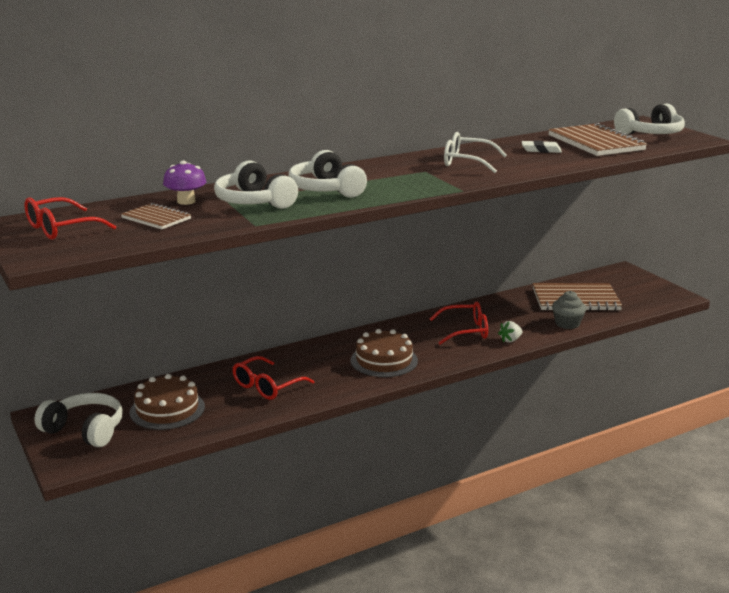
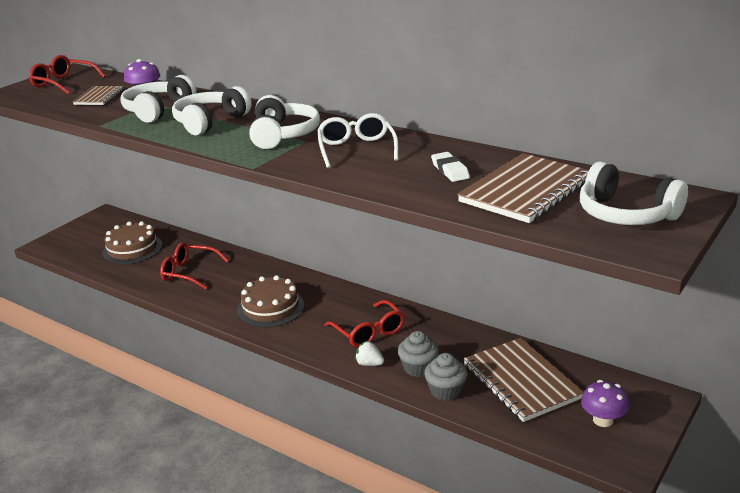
camera: 65 degrees right, 5 degrees up
(85, 430) = (90, 233): white headphones -> white headphones (283, 135)
(531, 325) = (418, 368): none -> grey cupcake
(633, 290) = (603, 420): none -> purple mushroom

